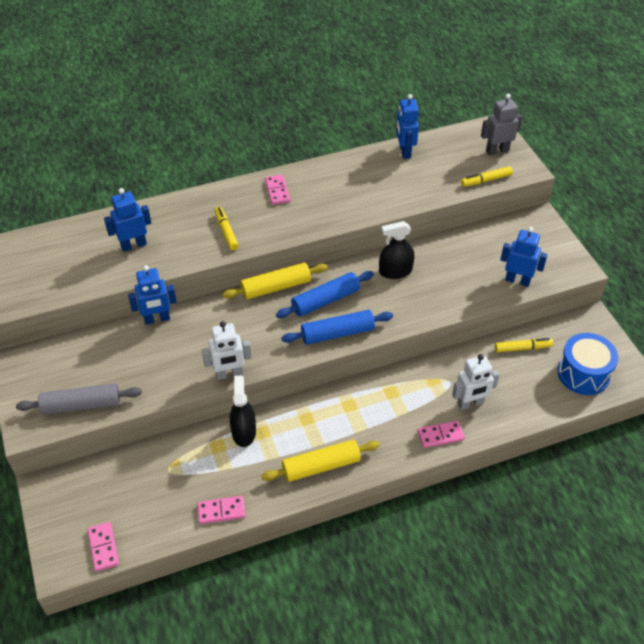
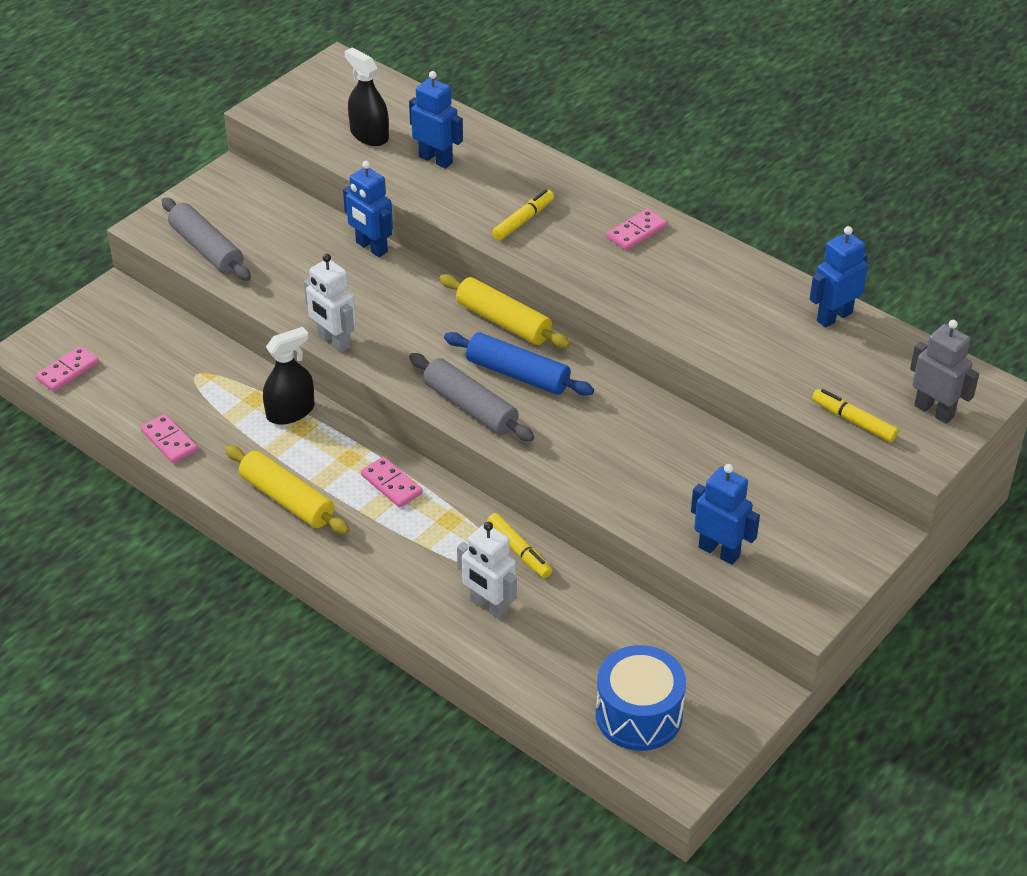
camera: 60 degrees right, 5 degrees down
(337, 333) = (470, 407): blue rolling pin -> grey rolling pin
(395, 271) = (627, 419): black spray bottle -> black spray bottle (369, 135)
(440, 435) = (412, 594): pink domino -> pink domino (391, 484)
(517, 280) = (719, 551): blue robot -> blue robot turned 45 degrees counterclockwise
(522, 348) = (634, 629): yellow marker -> yellow marker (519, 551)

